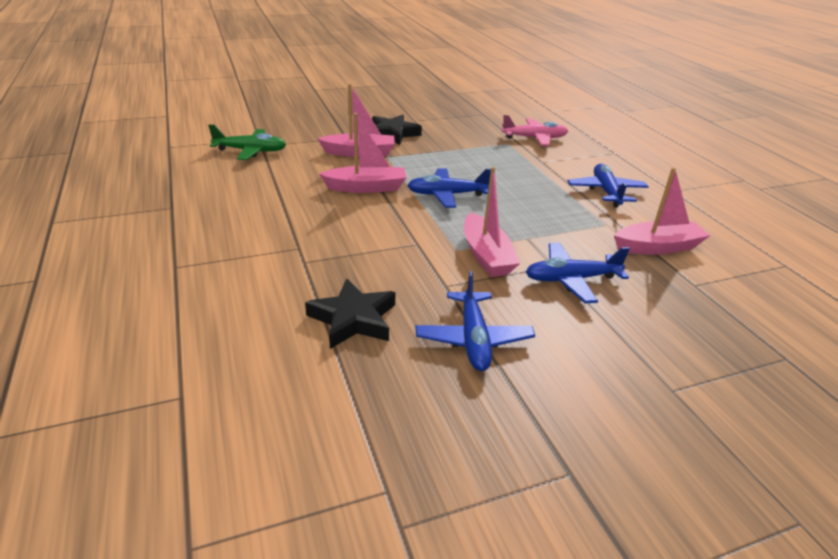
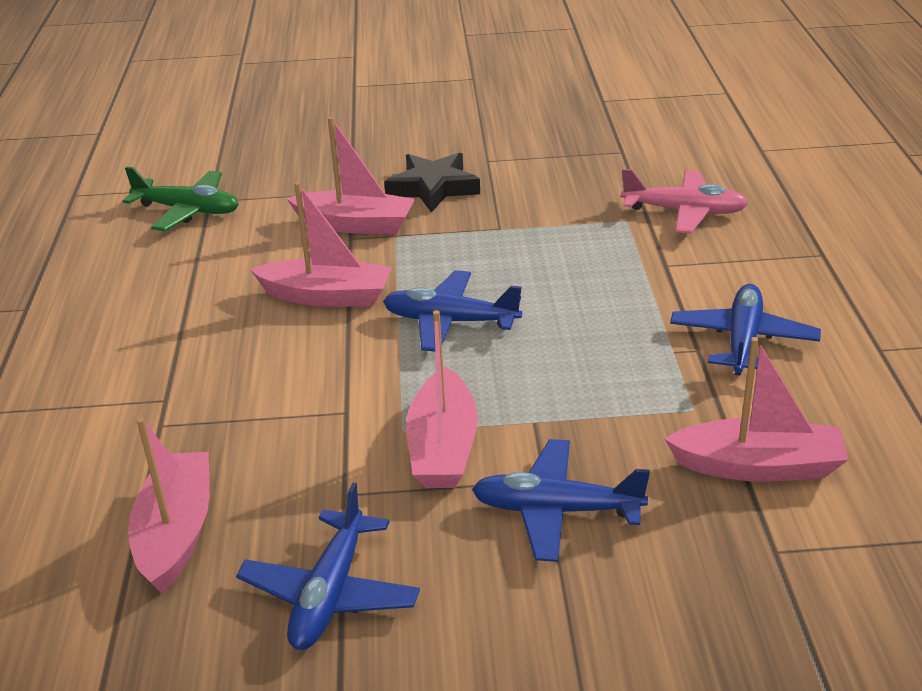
camera: 20 degrees right, 0 degrees up
(353, 319) = (176, 533): black star -> pink boat

